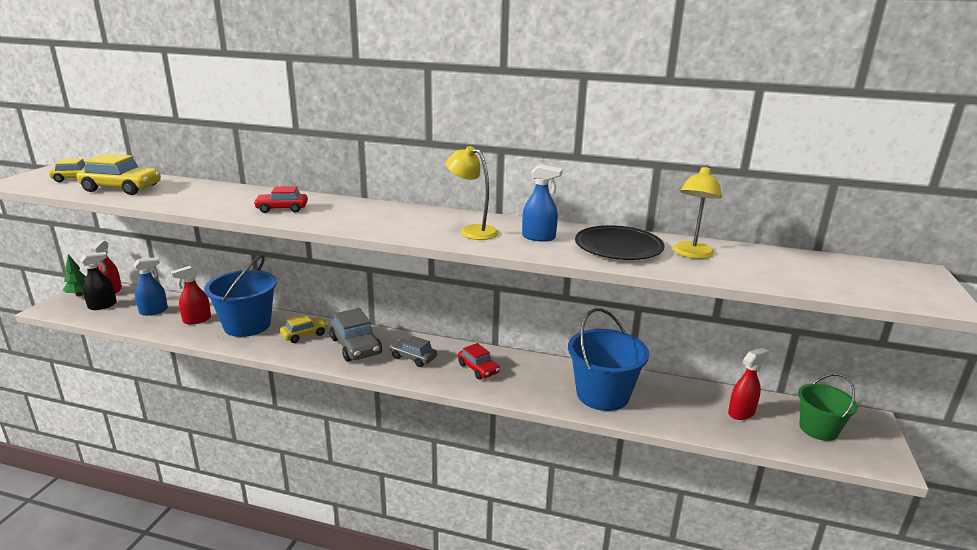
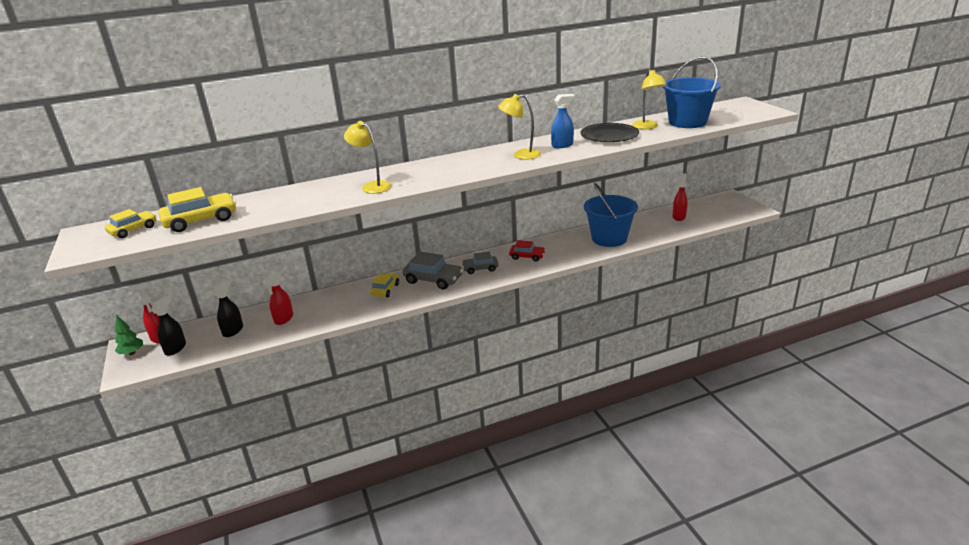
camera: 35 degrees left, 5 degrees up
(154, 311) = (233, 330): blue spray bottle -> black spray bottle
(247, 325) = (331, 304): blue bucket -> blue bucket (687, 122)
(282, 209) = (372, 186): red car -> yellow lamp
(818, 429) = (716, 209): green bucket -> none

